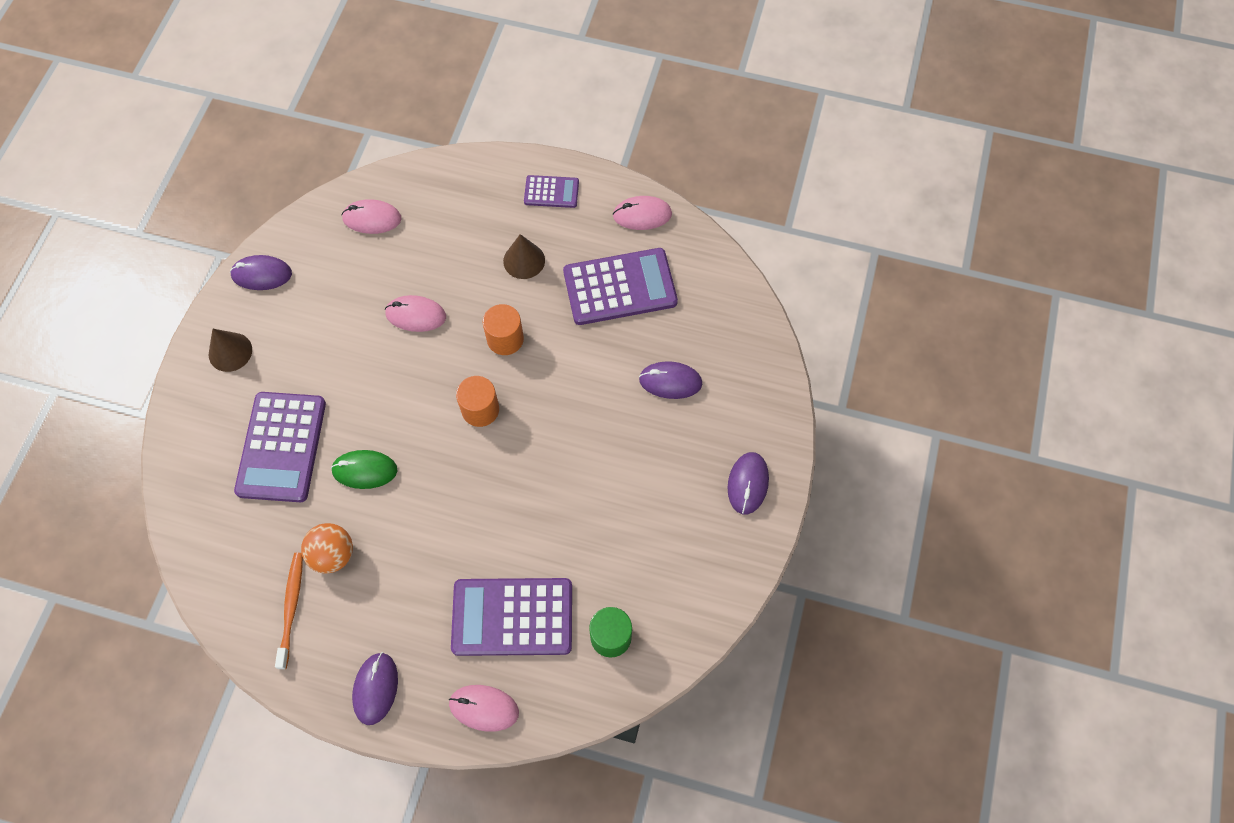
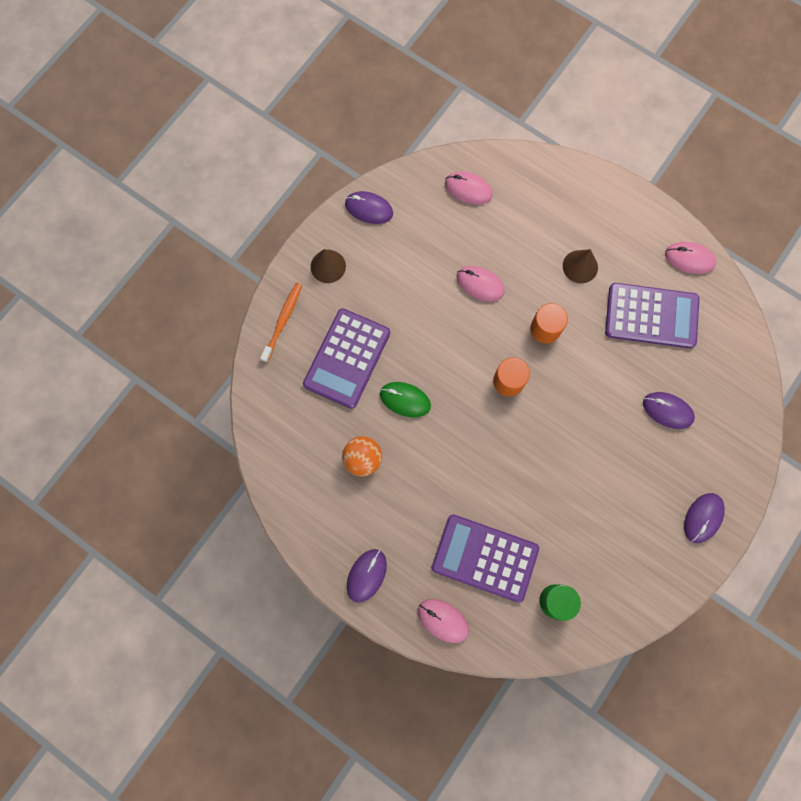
camera: 20 degrees right, 10 degrees up
(291, 607) = (321, 489): orange toothbrush -> orange toothbrush (283, 320)
(551, 192) = (620, 213): purple calculator -> none

